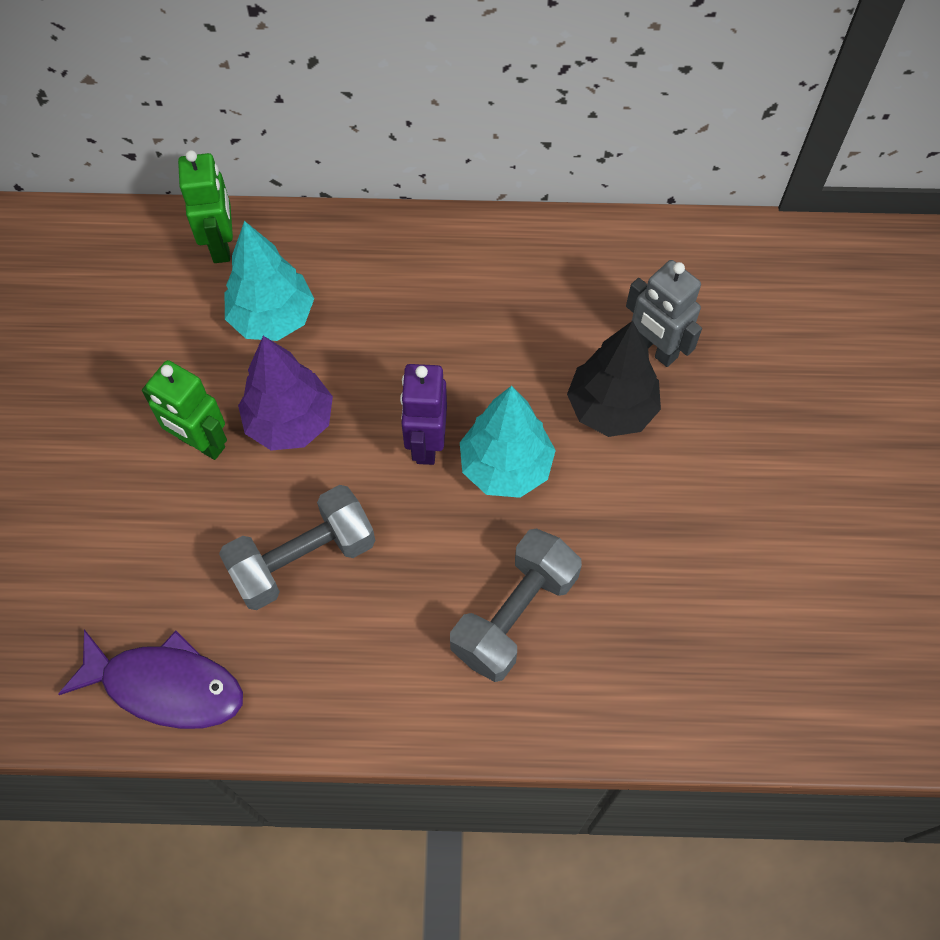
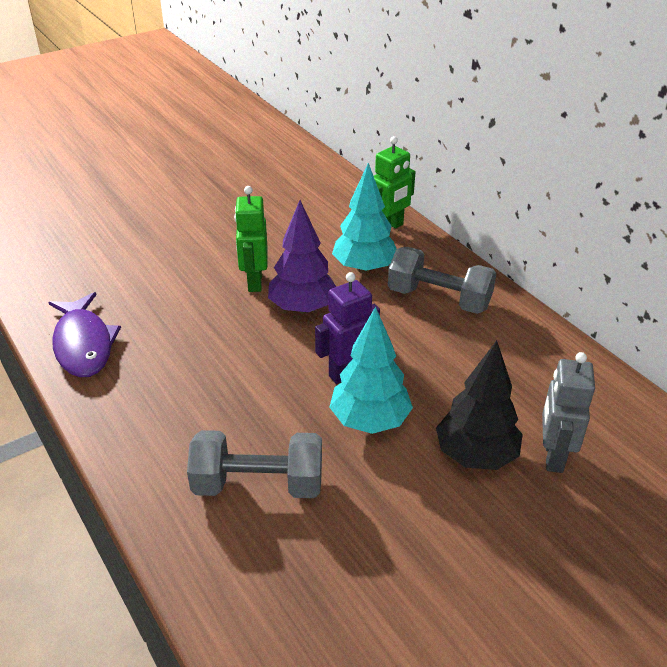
camera: 55 degrees right, 25 degrees down
(303, 559) = (213, 359): grey dumbbell -> grey dumbbell (439, 299)

